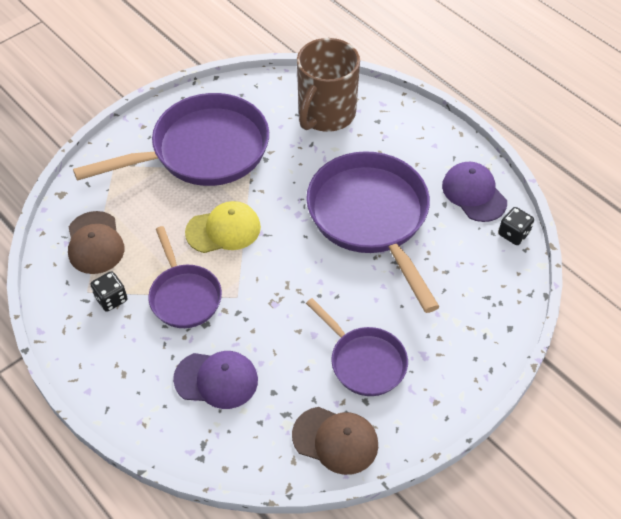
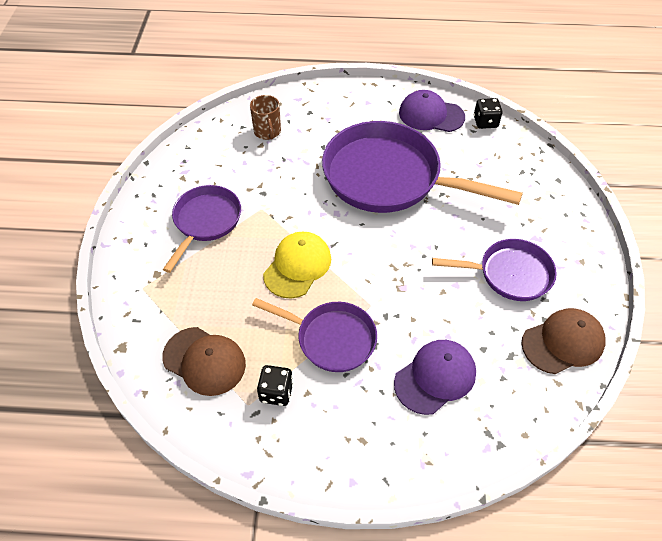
camera: 45 degrees left, 0 degrees up
(203, 150) = (205, 222): purple pan -> purple pan, size x0.56
(326, 114) = (267, 132): brown mug -> brown mug, size x0.49

